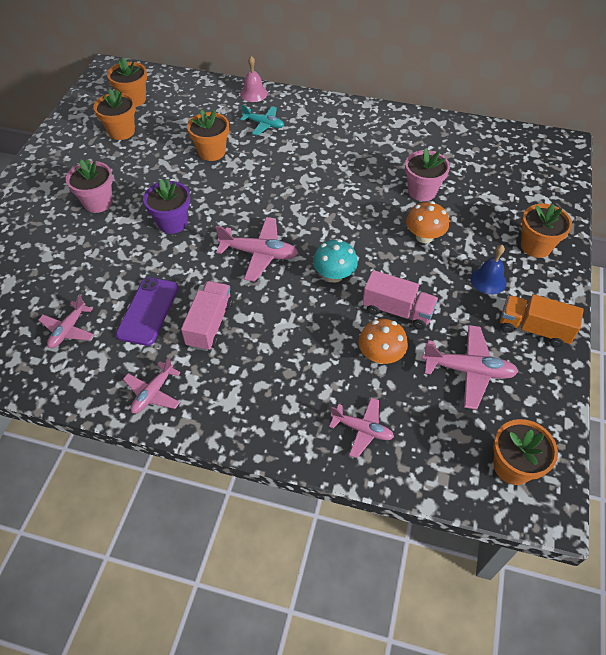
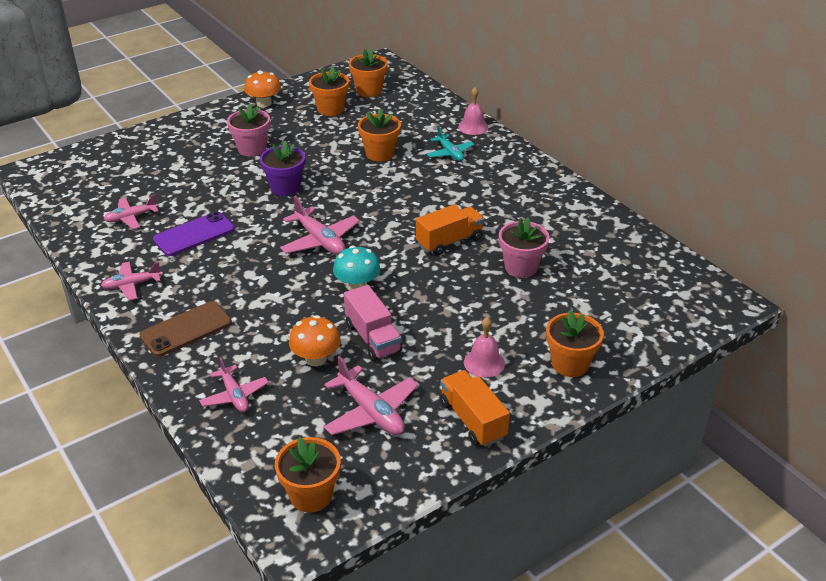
camera: 40 degrees right, 15 degrees down
(210, 324) = (222, 266): pink truck -> none
(252, 400) = (186, 329): none -> brown phone
(352, 198) = (449, 241): none -> orange truck
(424, 236) = (473, 300): orange mushroom -> orange mushroom (264, 103)
(488, 280) = (484, 363): blue bell -> pink bell

